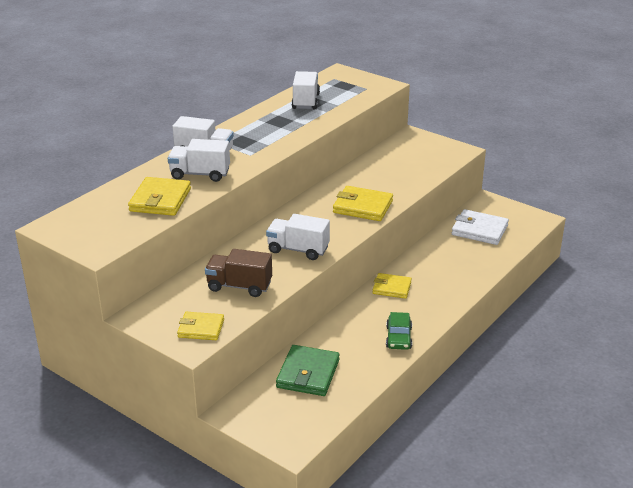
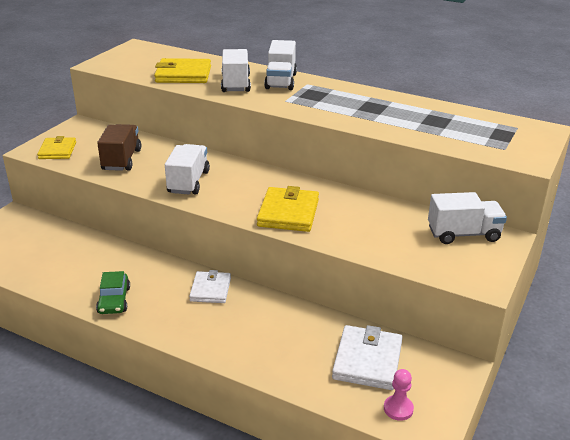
camera: 80 degrees right, 0 degrees up
(305, 101) = (434, 116): white truck -> white truck (463, 234)
(308, 374) = (59, 247): green wallet -> none
(391, 288) = (210, 289): yellow wallet -> white wallet
(398, 338) = (114, 300): green car -> green car turned 90 degrees counterclockwise
(523, 226) = (398, 409): none -> pink pawn

